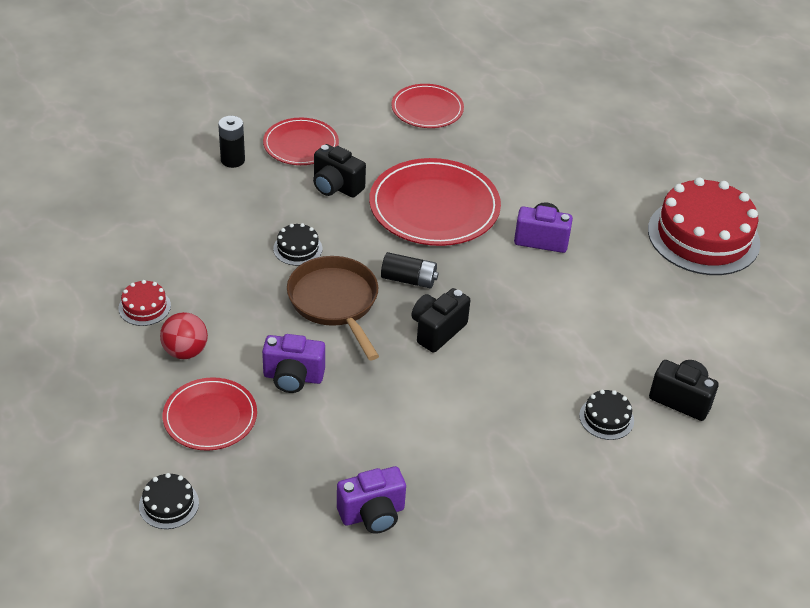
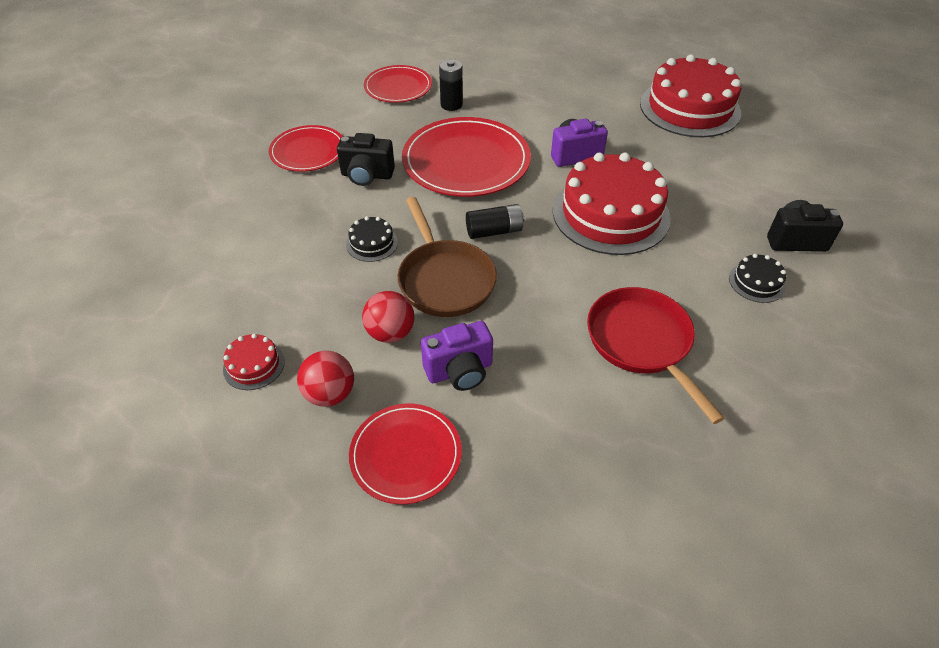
camera: 25 degrees left, 5 degrees up
(169, 504) = (432, 586): black cake -> none
(233, 160) = (252, 187): black battery -> black battery (451, 105)
(261, 326) = (390, 333): none -> red ball
(335, 302) = (444, 279): brown pan -> brown pan turned 150 degrees counterclockwise
(372, 514) = (647, 480): purple camera -> none
(437, 330) = (555, 266): black camera -> none
(457, 421) = (642, 343): none -> red pan
(527, 306) = (610, 214): none -> red cake

